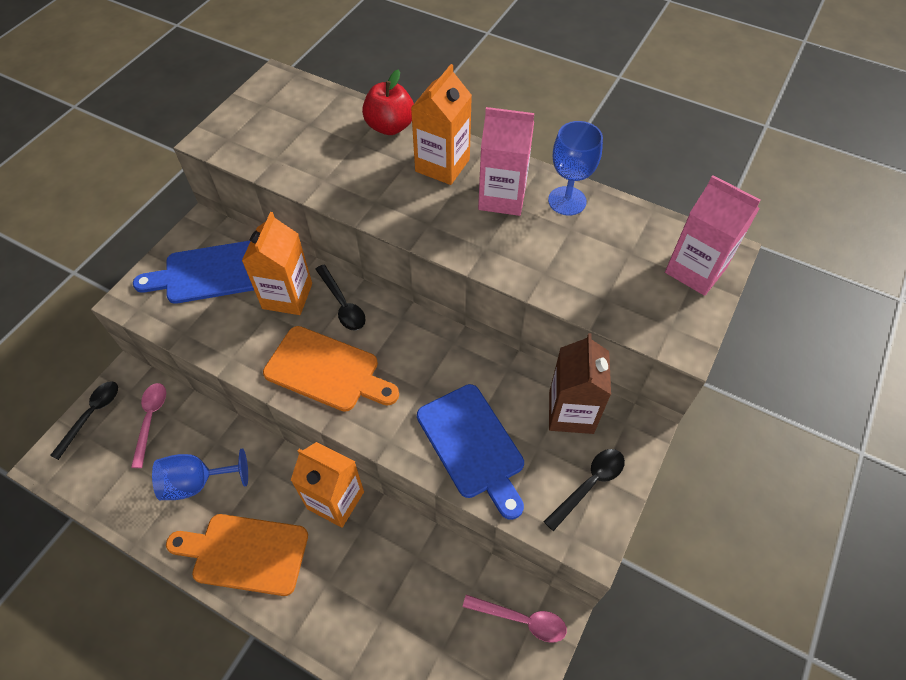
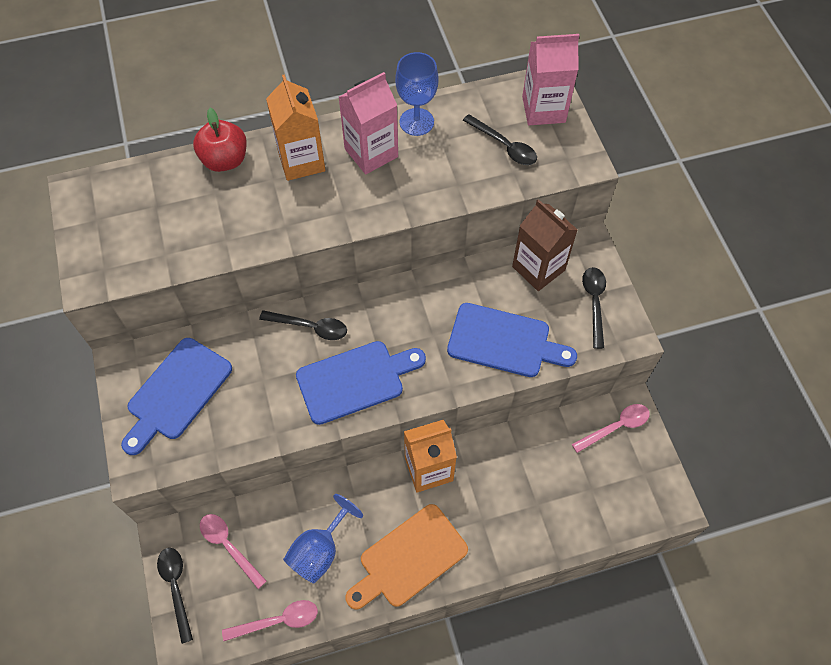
camera: 45 degrees left, 5 degrees up
(116, 503) = (278, 621): none -> pink spoon
(287, 296) = (261, 356): orange carton -> none
(327, 370) = (355, 380): orange cutting board -> blue cutting board
(622, 273) = (504, 146): none -> black spoon

